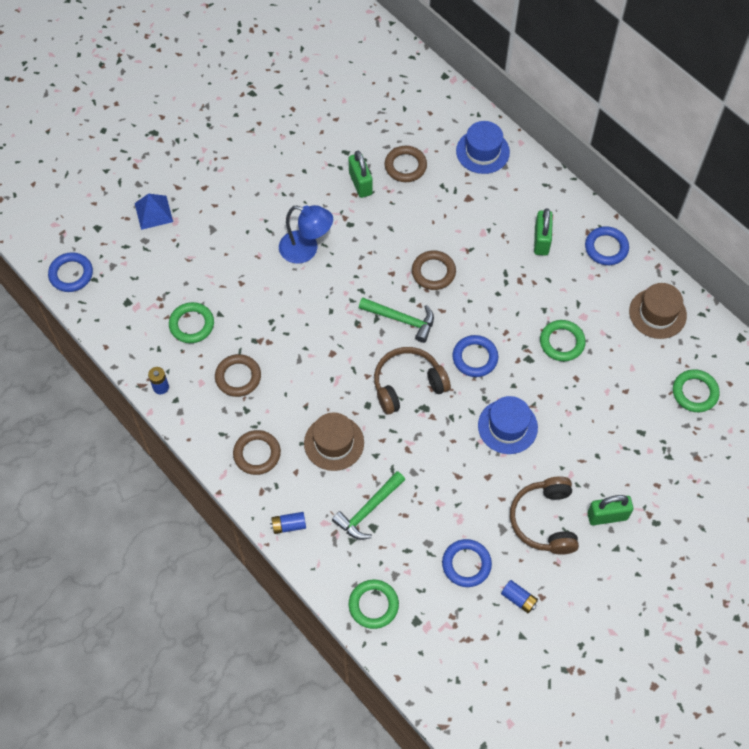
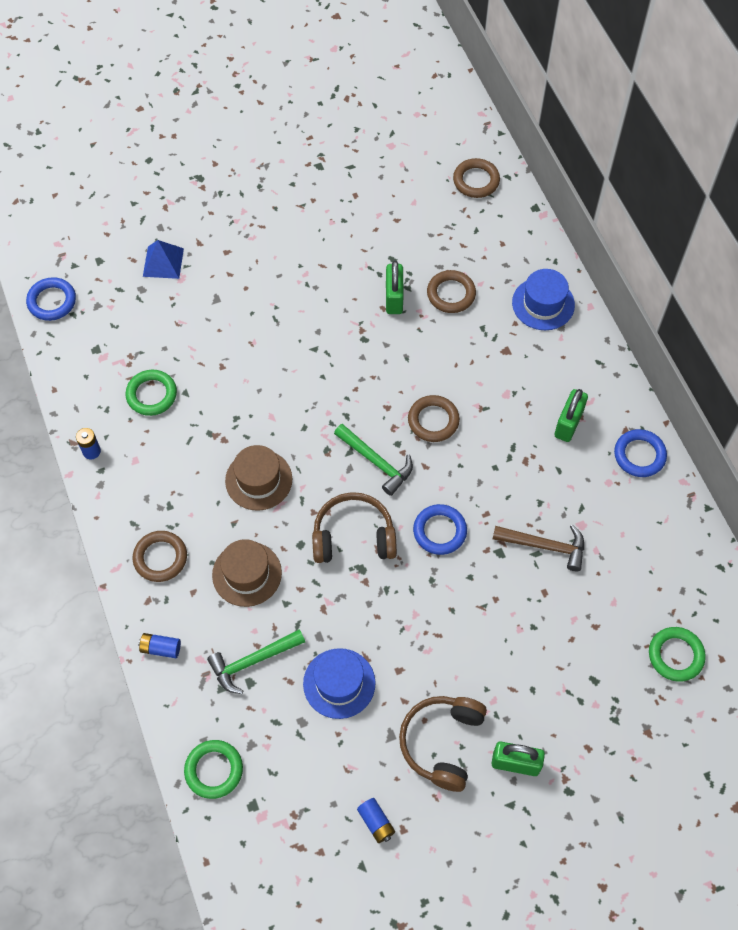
camera: 20 degrees right, 0 degrees up
(238, 377) = (176, 467): brown ring -> brown ring (476, 181)
(306, 250) = (306, 352): blue lamp -> none
(466, 564) = (334, 761): blue ring -> none
(507, 426) = (444, 621): blue hat -> blue hat (339, 683)
(562, 342) = (545, 546): green ring -> brown hammer
(657, 313) = (669, 549): brown hat -> brown hat (258, 480)

